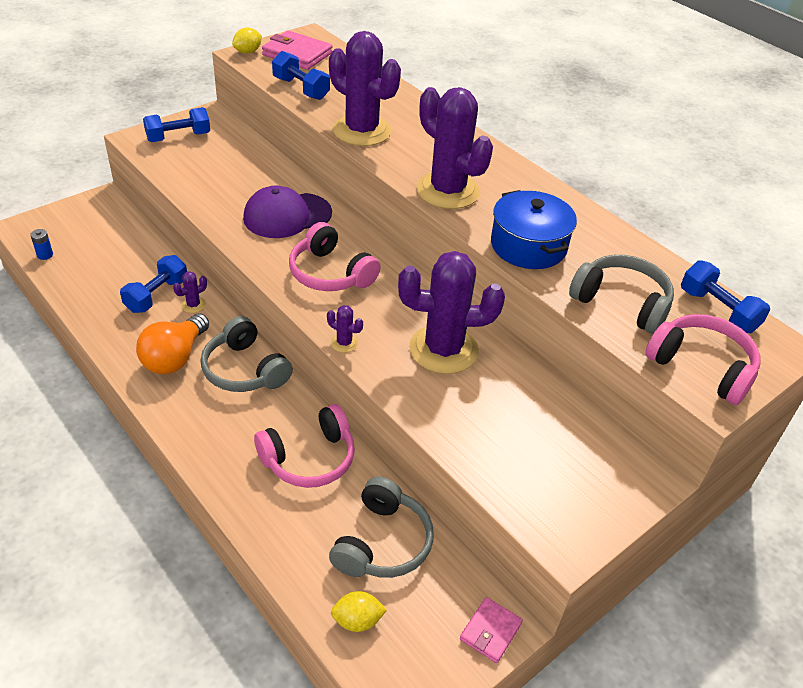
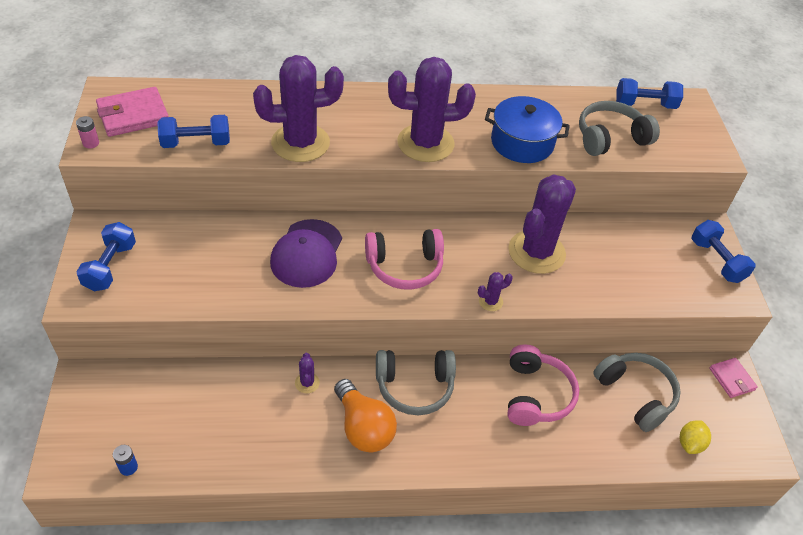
camera: 55 degrees left, 5 degrees up
(157, 295) = (271, 403): blue dumbbell -> blue dumbbell (716, 261)
(248, 52) = (91, 143): yellow lemon -> pink battery
(701, 367) = (688, 143): pink headphones -> none

